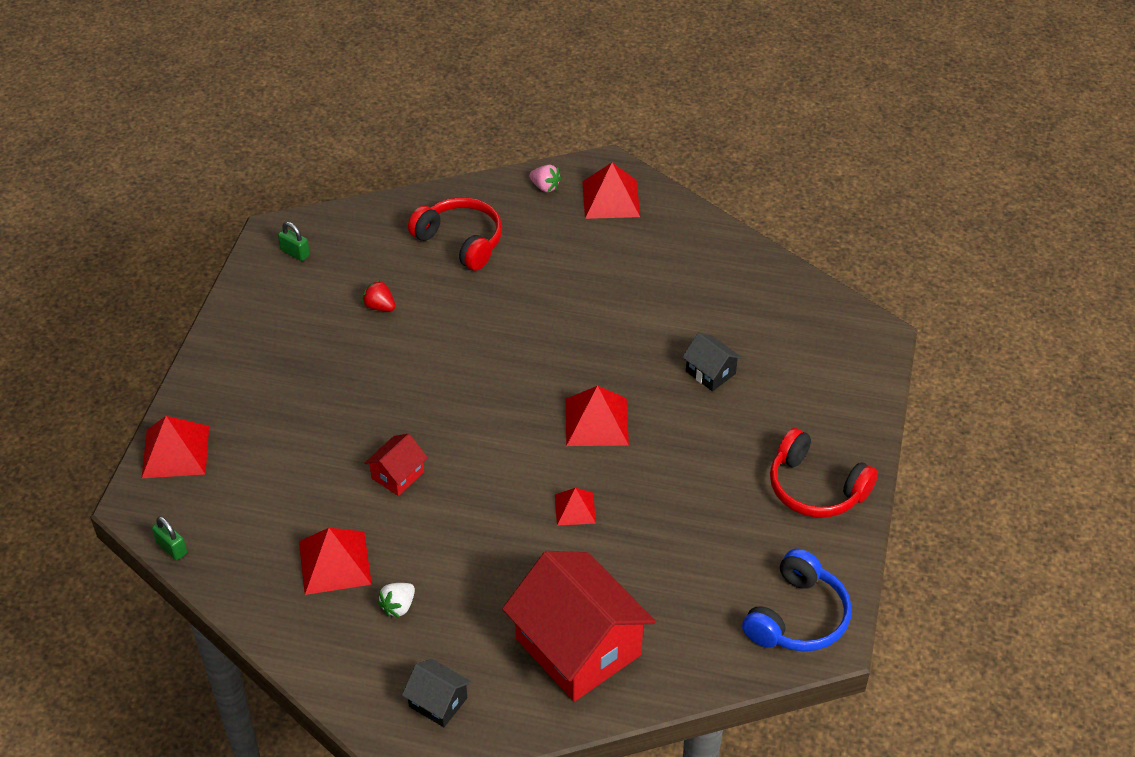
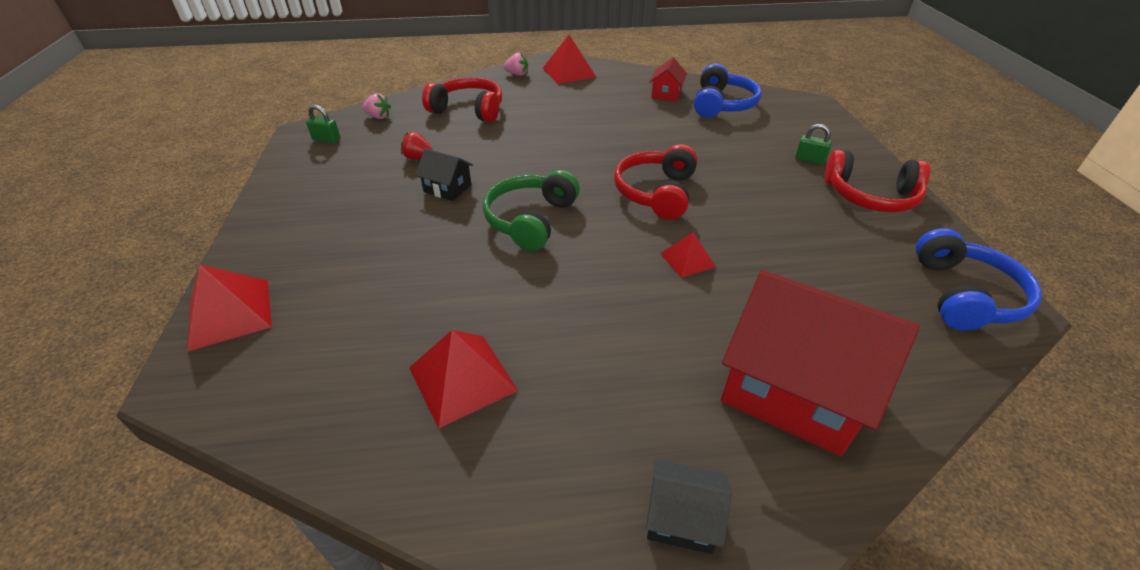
camera: 20 degrees left, 5 degrees down
(171, 548) = (239, 422): green padlock -> green padlock (809, 160)
(358, 228) = (378, 117): none -> pink strawberry
(397, 475) = (495, 275): red house -> red house (666, 94)
(398, 606) = (563, 407): white strawberry -> none
(456, 422) = (530, 220): none -> green headphones
(596, 421) = (656, 192): red pyramid -> red headphones
(710, 372) = (719, 144): black house -> black house (447, 188)
(762, 307) = (722, 104): none -> blue headphones

